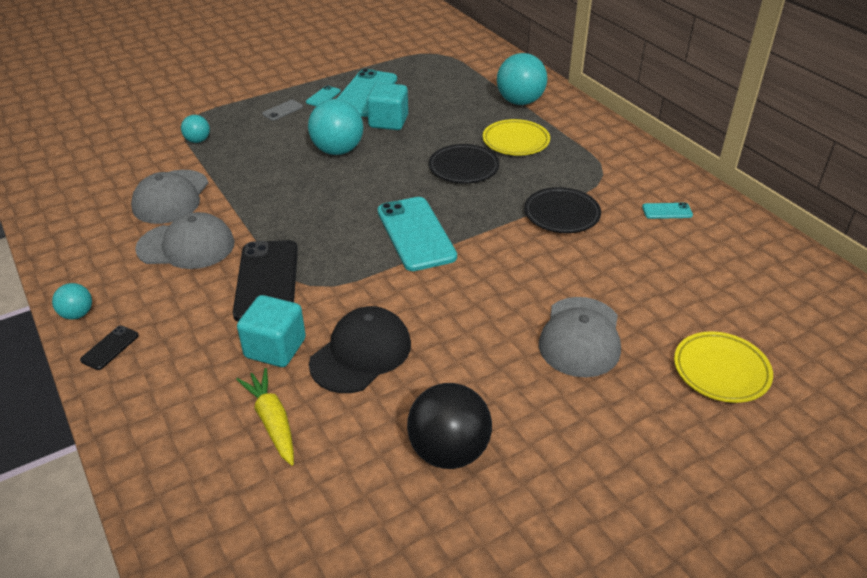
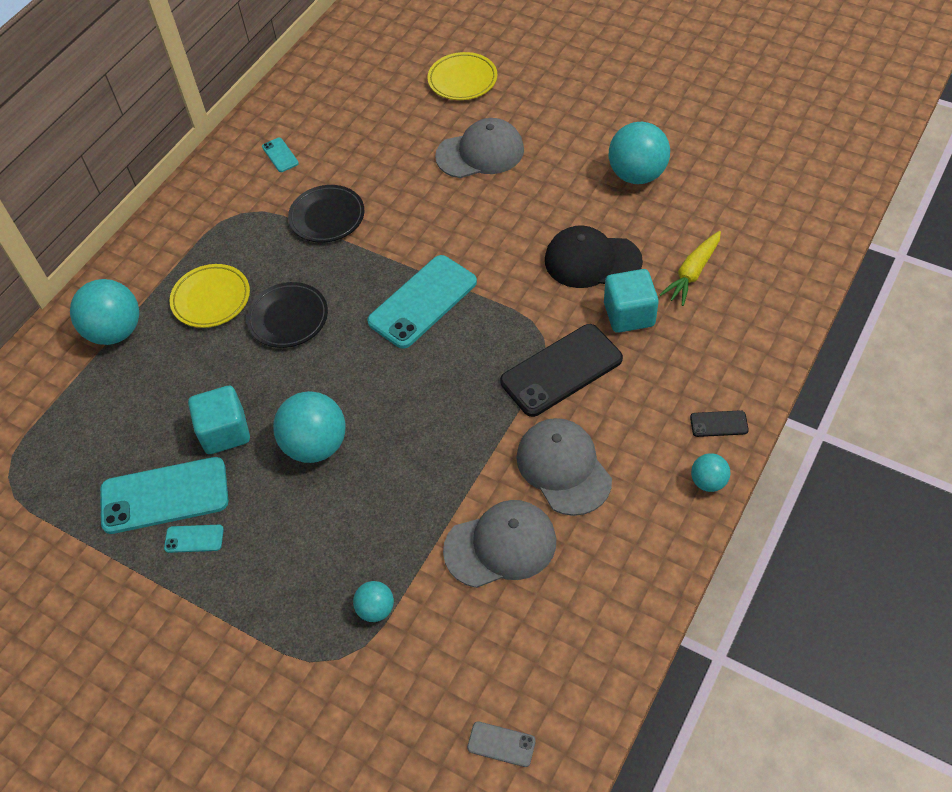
camera: 115 degrees left, 15 degrees up
(283, 110) = (253, 562): grey phone -> grey phone (501, 744)
(449, 451) = (637, 175): black ball -> turquoise ball

